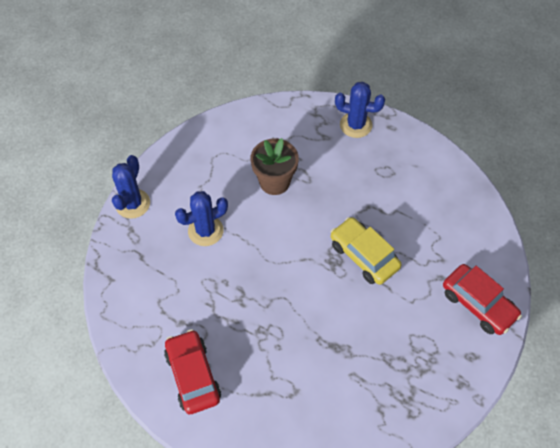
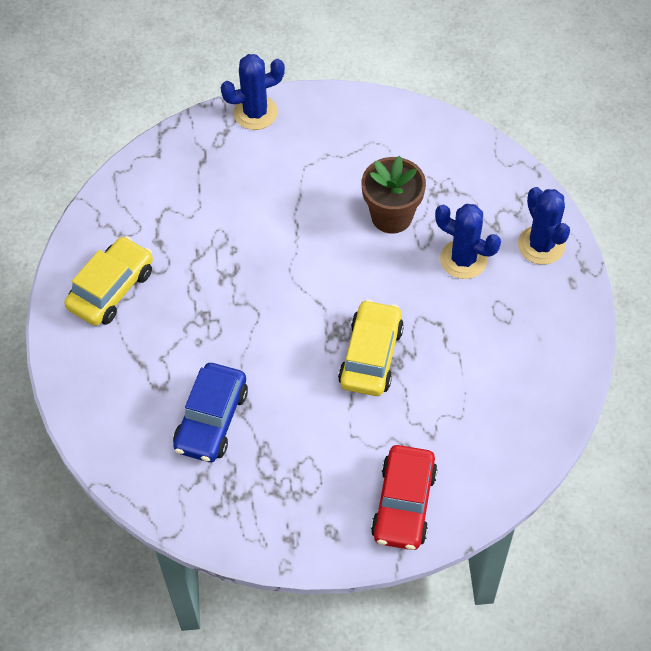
camera: 55 degrees right, 0 degrees up
(193, 375) = (111, 289): red car -> yellow car
(205, 231) = (277, 194): blue cactus -> blue cactus (463, 259)
(343, 376) = (211, 420): none -> blue car

